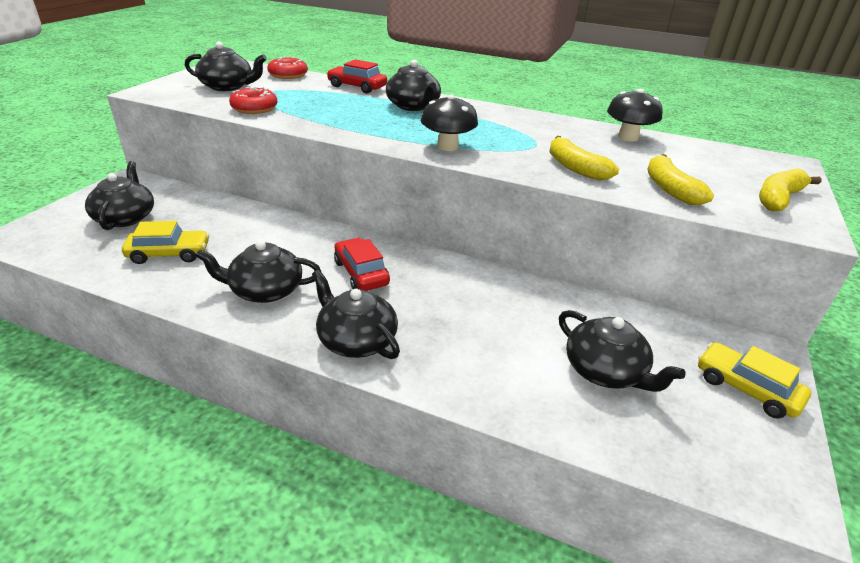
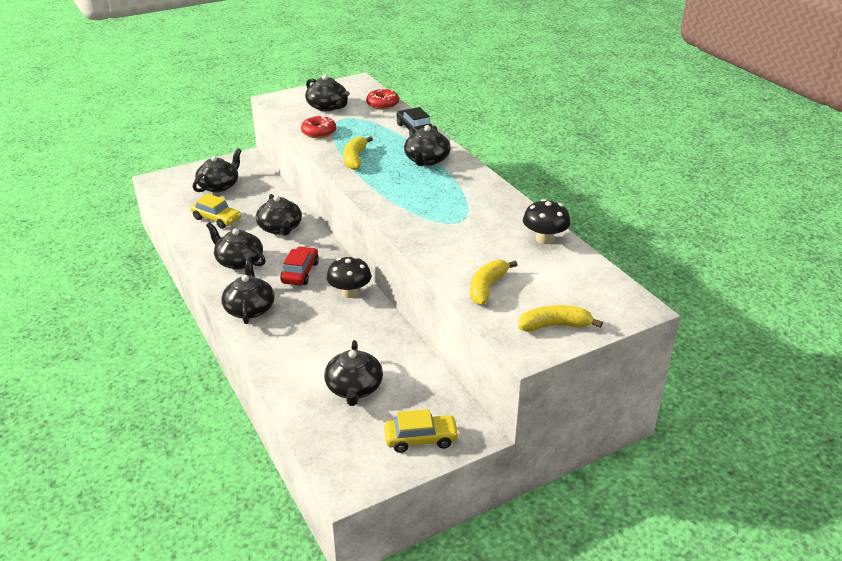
camera: 40 degrees right, 0 degrees up
(271, 236) = (280, 228): none -> black teapot
(357, 87) = (414, 129): red car -> black car
(447, 146) = (393, 202): black mushroom -> black mushroom (349, 293)
(575, 168) = (451, 249): yellow banana -> yellow banana (355, 159)
(746, 388) = (421, 439): yellow car -> yellow car turned 90 degrees clockwise

